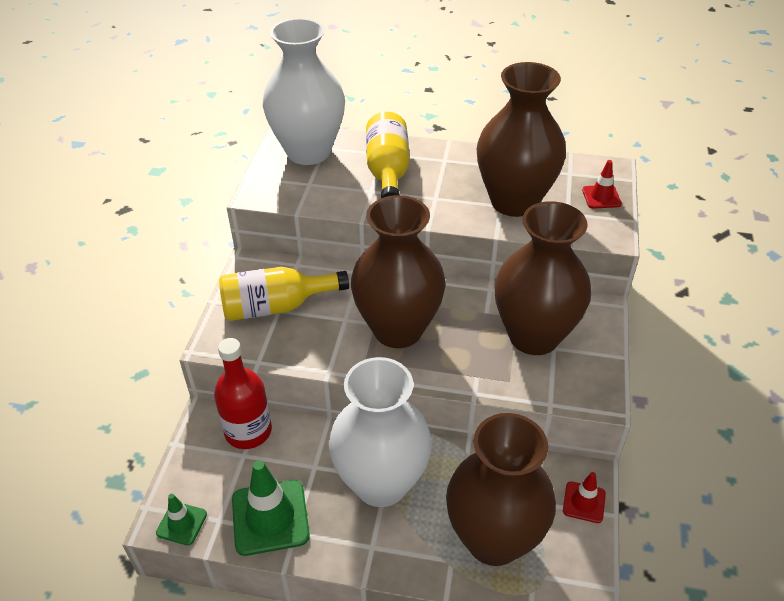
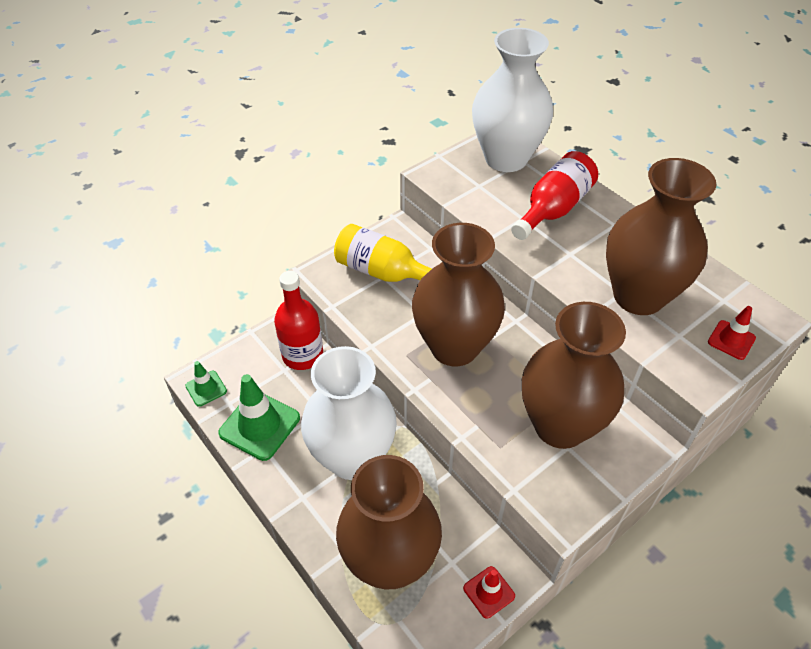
camera: 40 degrees right, 5 degrees up
(388, 172) = (553, 209): yellow bottle -> red bottle

